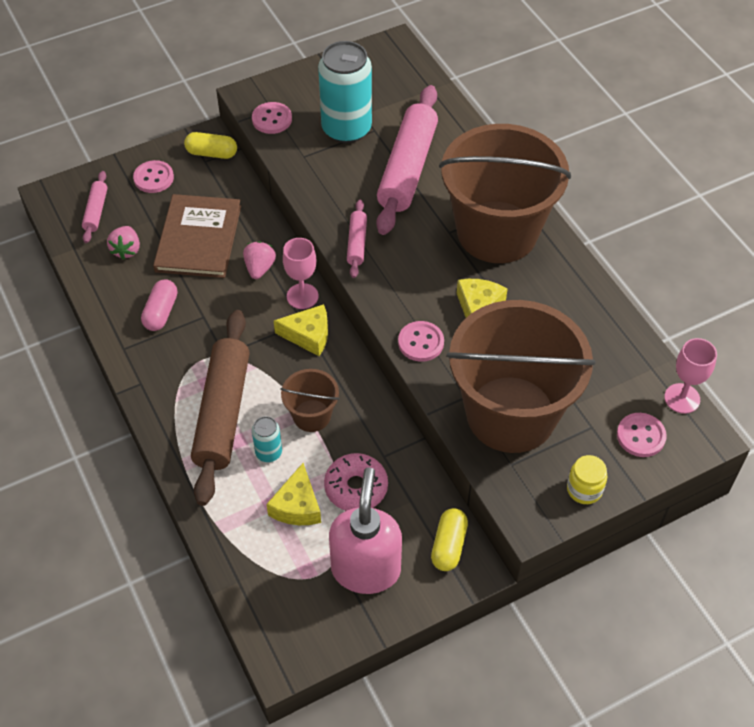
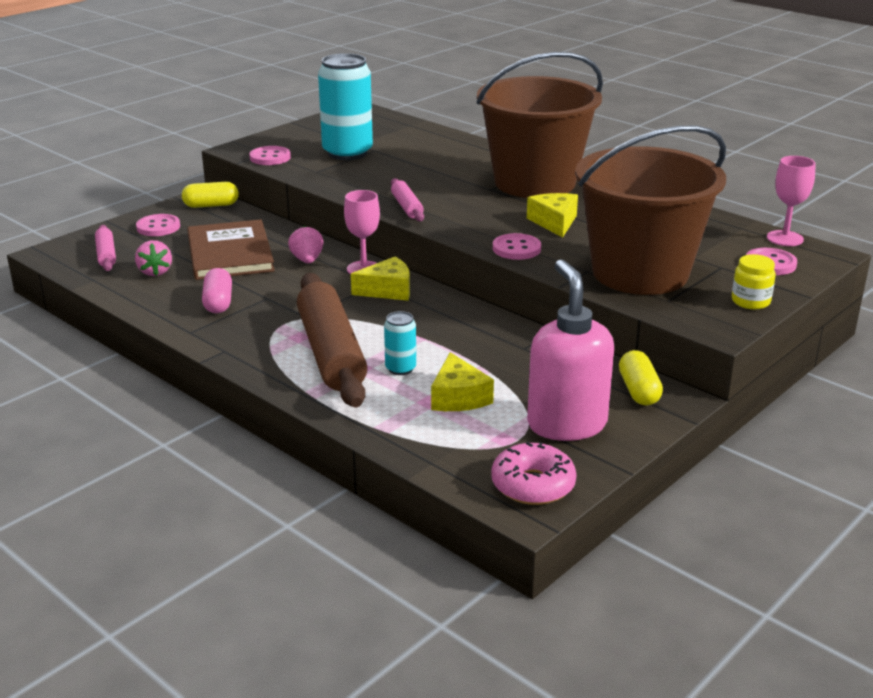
camera: 20 degrees left, 25 degrees down
(311, 415) = (429, 337): brown bucket -> none
(356, 487) = (512, 373): pink donut -> pink donut (533, 485)
(407, 168) = (422, 164): pink rolling pin -> none

